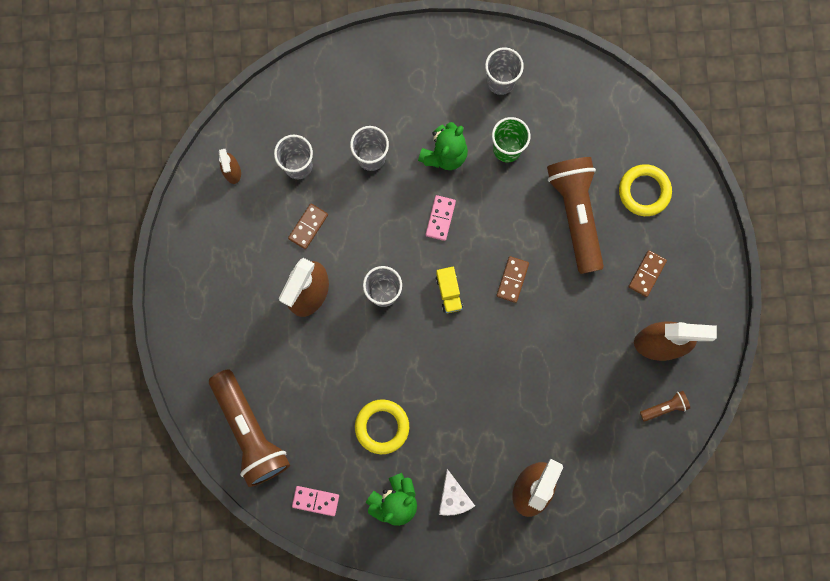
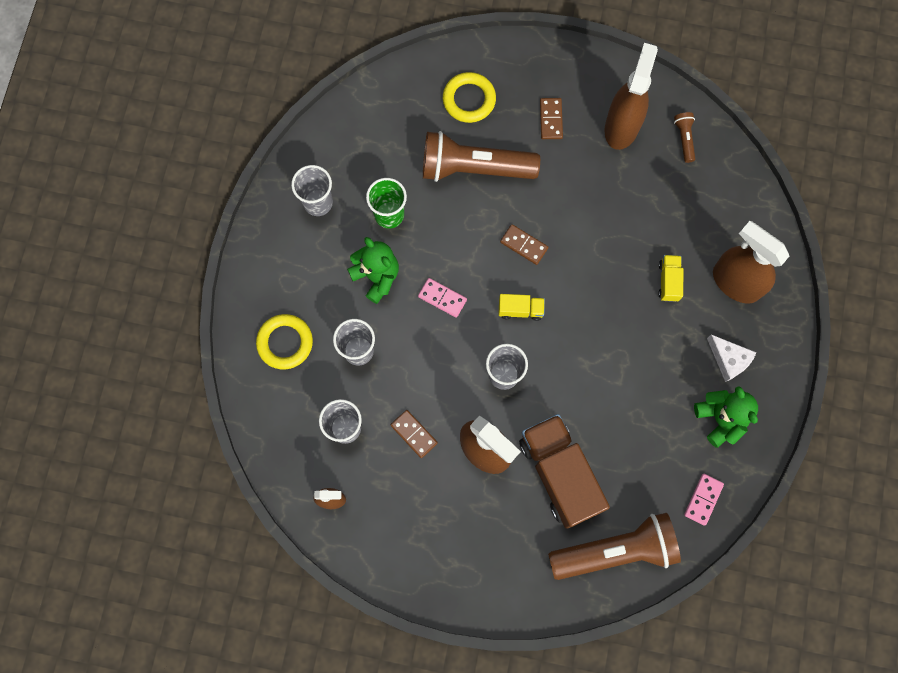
camera: 75 degrees left, 5 degrees down
(306, 365) = (559, 473): none -> brown truck
(382, 427) = (642, 412): yellow ring -> yellow ring (285, 343)
(453, 497) = (729, 359): white cheese -> white cheese turned 45 degrees clockwise
(515, 424) = (668, 281): none -> yellow truck
(647, 274) = (550, 119): brown domino -> brown domino turned 45 degrees clockwise

